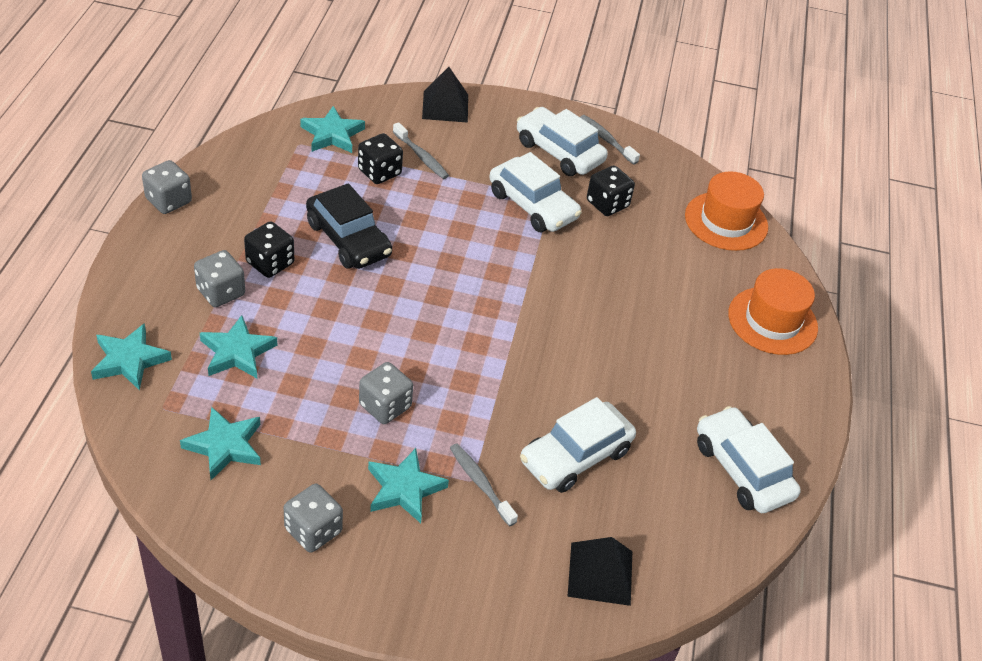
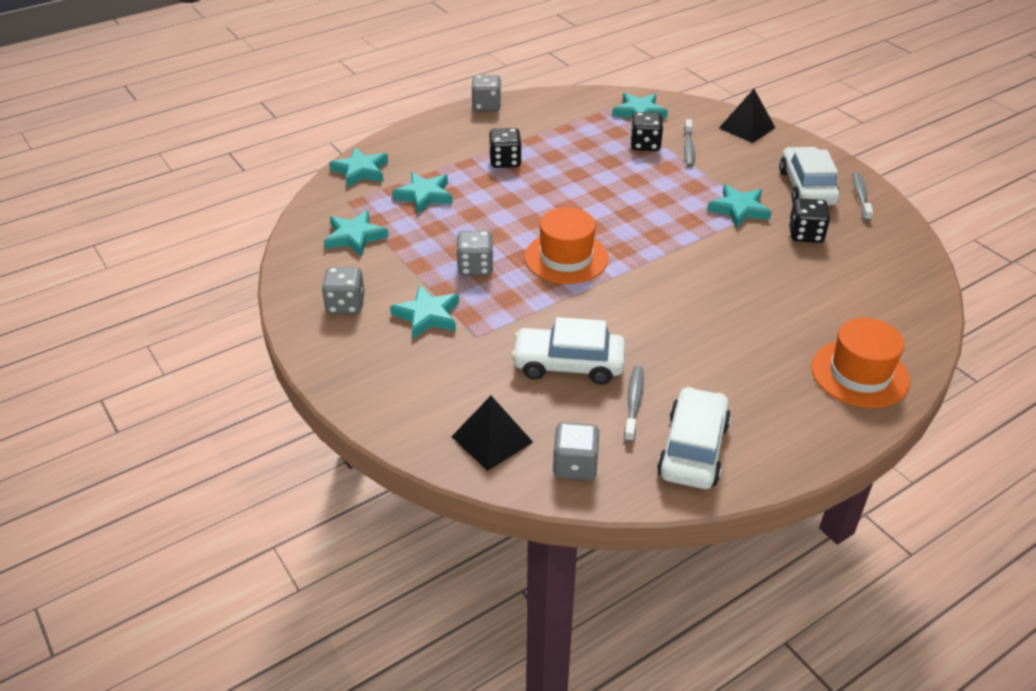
camera: 50 degrees right, 5 degrees down
(221, 292) = (455, 162): grey dice -> grey dice (575, 466)
(348, 239) = (573, 171): black car -> none
(480, 483) = (480, 341): grey toothbrush -> grey toothbrush (634, 403)
(533, 205) = (739, 209): white car -> turquoise star
(726, 221) = (905, 291): orange hat -> orange hat (566, 258)

